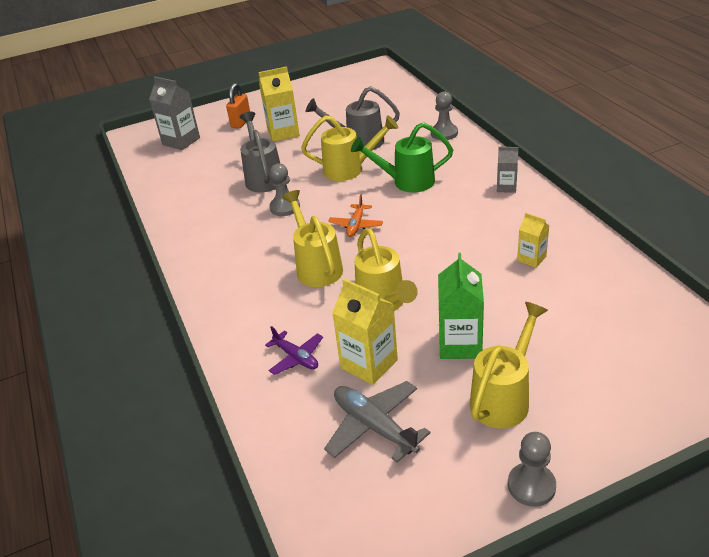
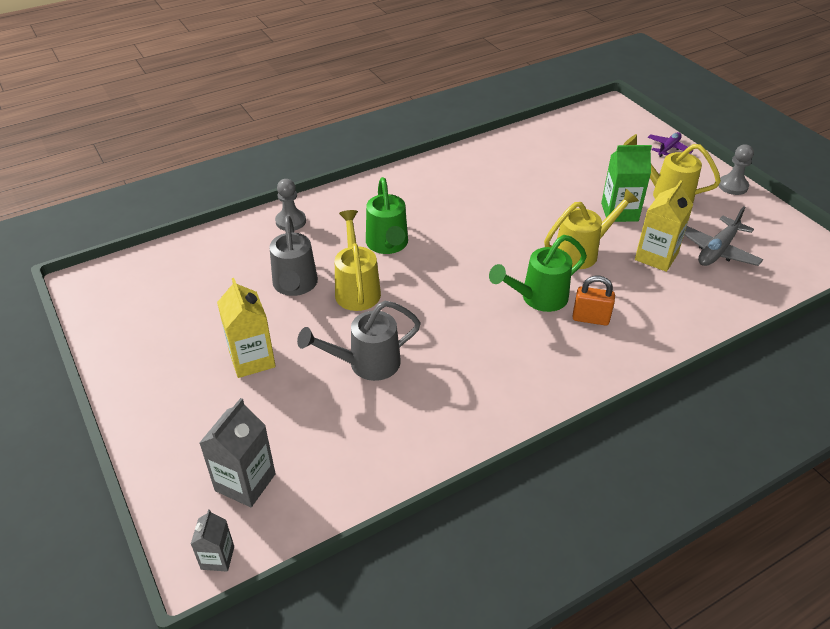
camera: 100 degrees left, 5 degrees up
(241, 122) = (204, 413): orange padlock -> orange padlock (590, 318)
(285, 207) = (433, 335): grey pawn -> none
(296, 358) = (664, 298): purple plane -> purple plane (668, 148)
(317, 267) = (538, 298): yellow watering can -> green watering can
(356, 225) = (467, 276): orange plane -> none
(506, 187) = (402, 185): grey carton -> grey carton (217, 558)
(531, 258) = (509, 176): yellow carton -> none

